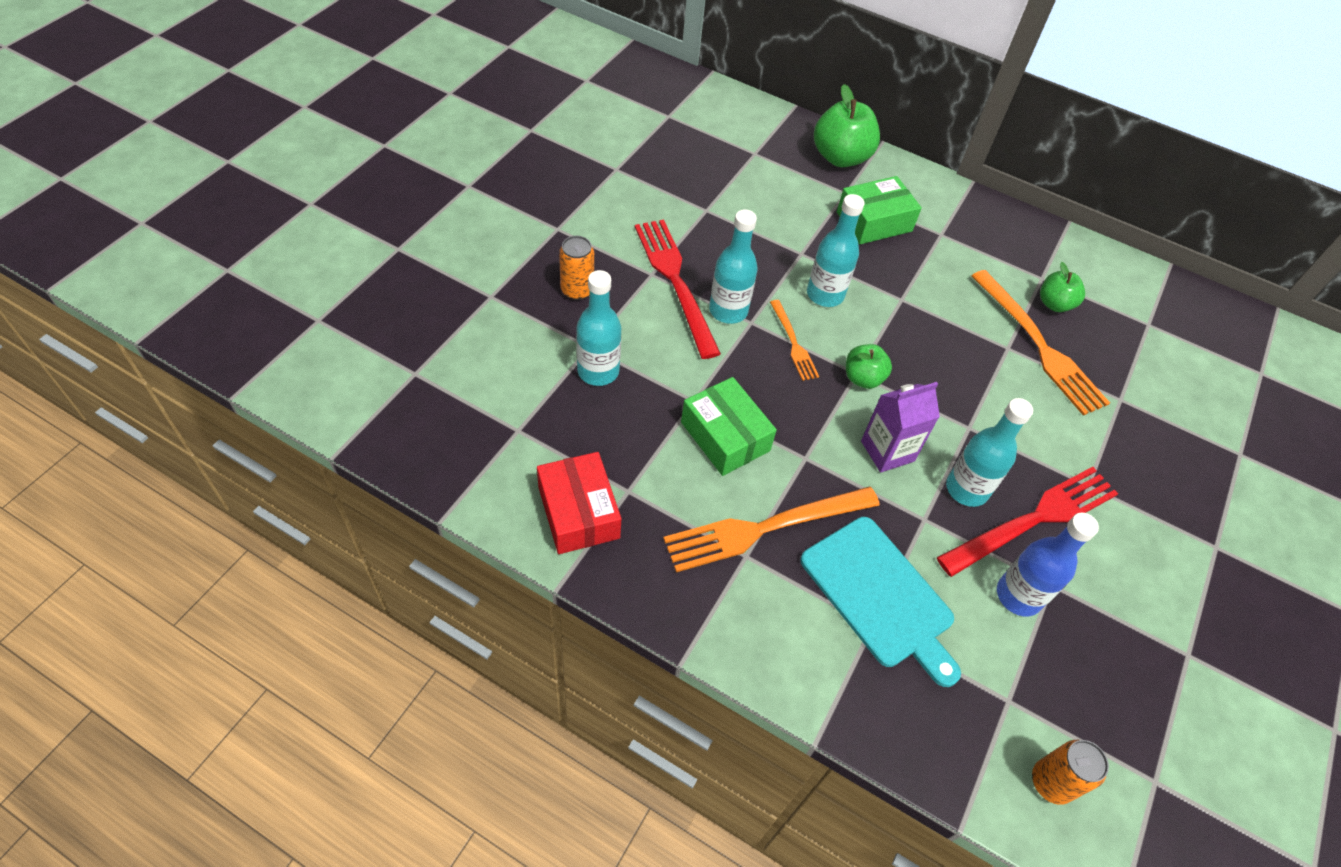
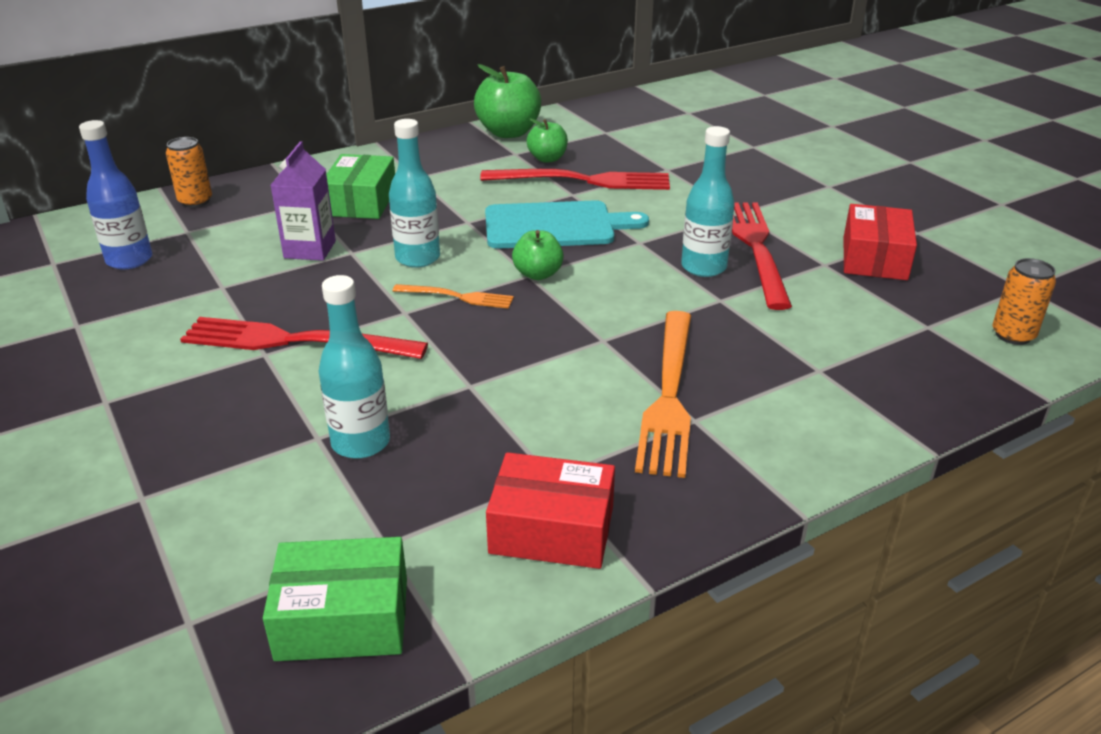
camera: 55 degrees left, 20 degrees down
(577, 290) = (221, 418): orange can -> orange can (195, 201)
(725, 436) = (535, 381): green box -> green box (343, 619)
(728, 311) = (374, 321): turquoise bottle -> none
(840, 157) = (260, 189): green apple -> green apple (508, 132)
(880, 595) = (788, 354): turquoise cutting board -> turquoise cutting board (555, 226)
(887, 451) = (632, 291): purple carton -> purple carton (310, 249)
(1018, 596) = (827, 283): blue bottle -> blue bottle (129, 260)
(1039, 345) = (583, 181): orange fork -> red fork
(1099, 625) = (874, 258): none -> red box

